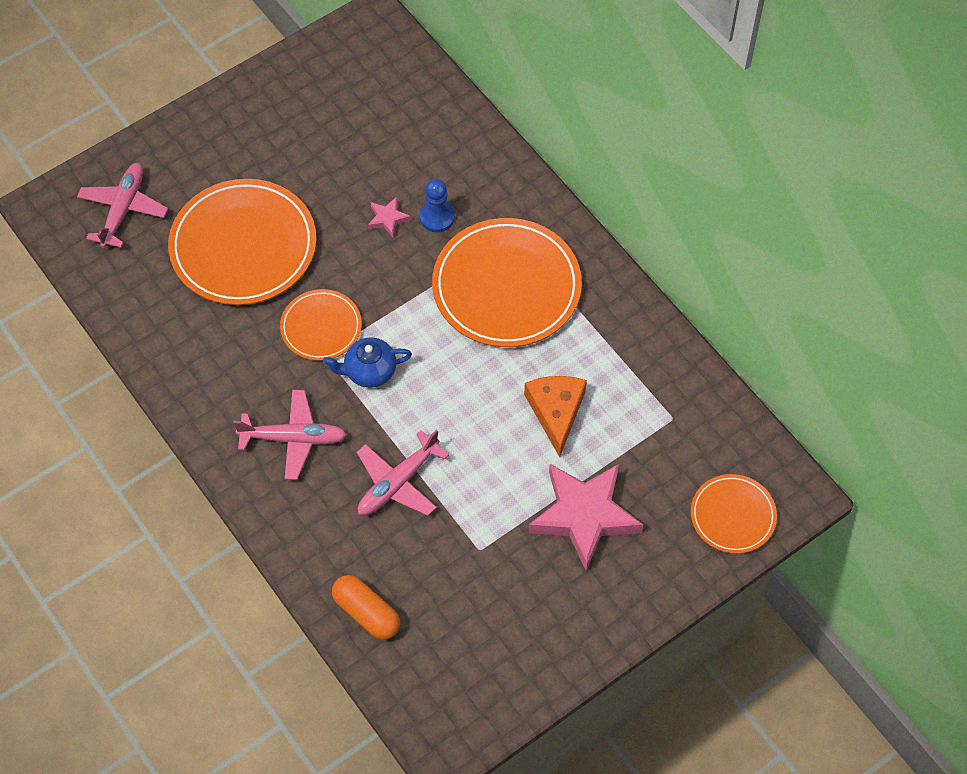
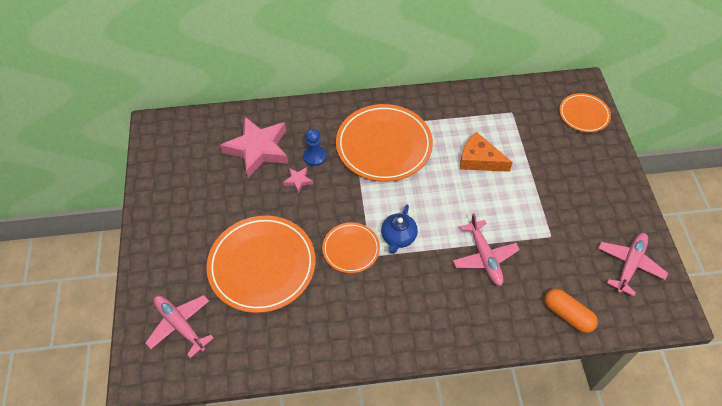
camera: 60 degrees left, 5 degrees down
(293, 438) = (422, 301): pink plane -> pink plane (629, 265)
(366, 613) = (567, 315): orange capsule -> orange capsule turned 60 degrees clockwise
(584, 516) = (553, 177): pink star -> pink star (258, 149)

